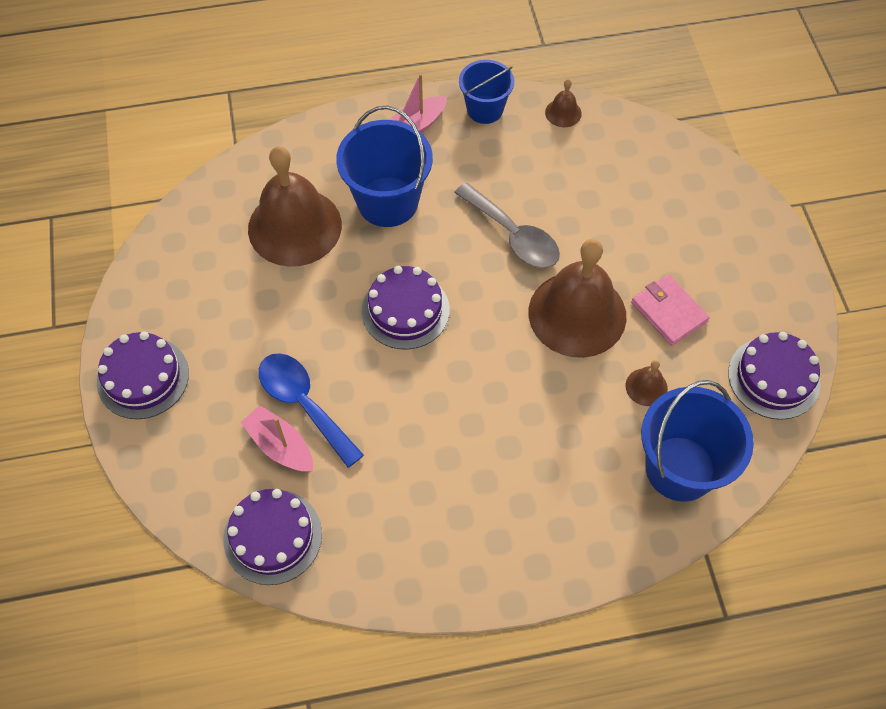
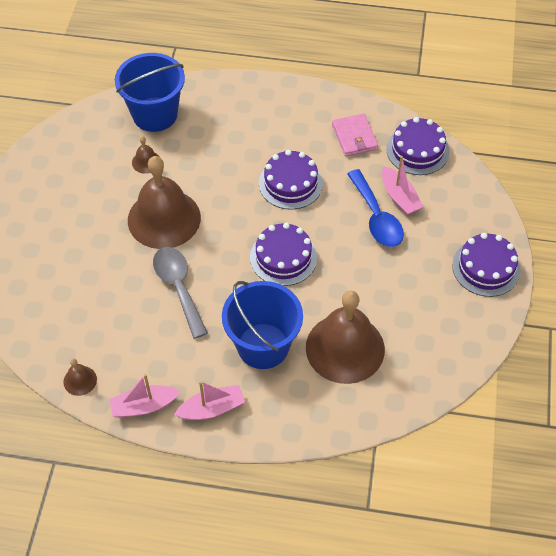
camera: 160 degrees left, 5 degrees down
(485, 109) = (144, 406): blue bucket -> pink boat
(668, 312) = (101, 201): pink wallet -> pink wallet (354, 137)
(774, 377) = (62, 143): purple cake -> purple cake (290, 183)

